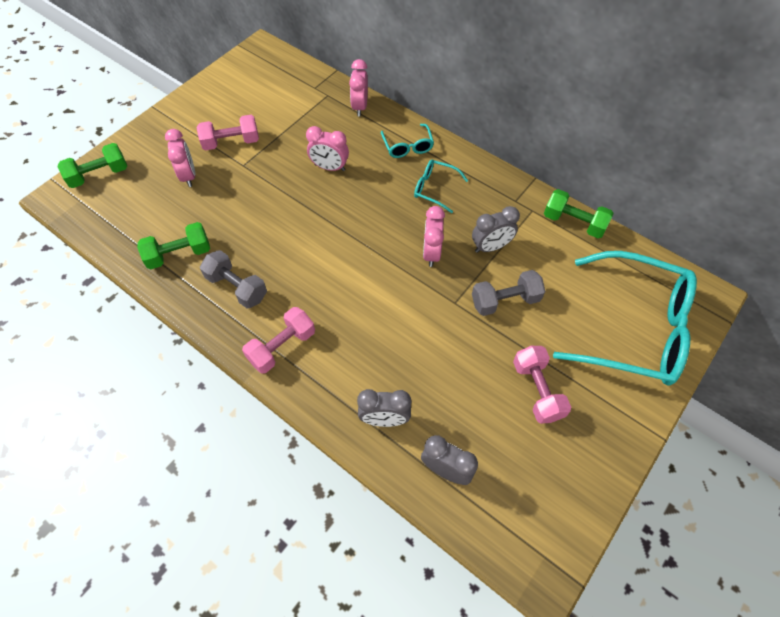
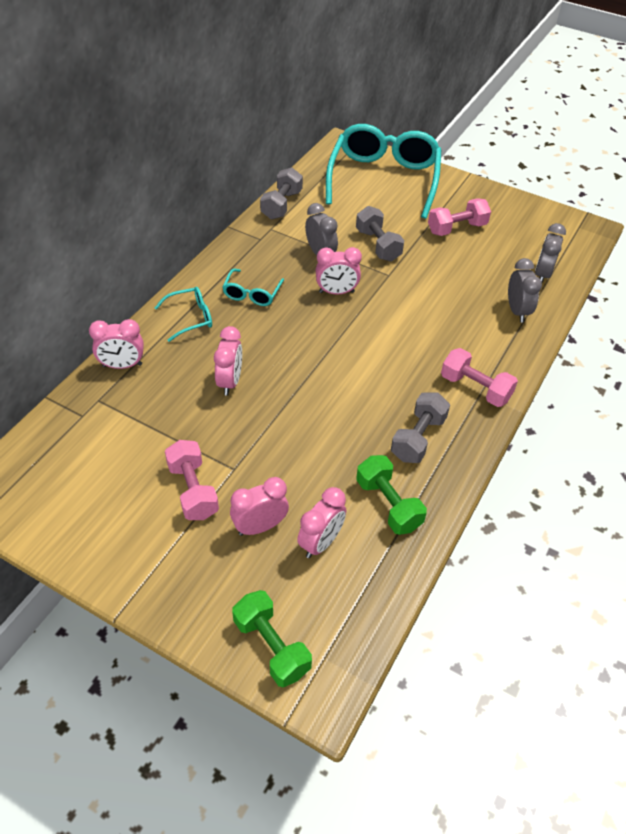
camera: 100 degrees left, 10 degrees down
(163, 208) = (321, 542): none -> pink clock
(573, 223) = (281, 205): green dumbbell -> grey dumbbell

